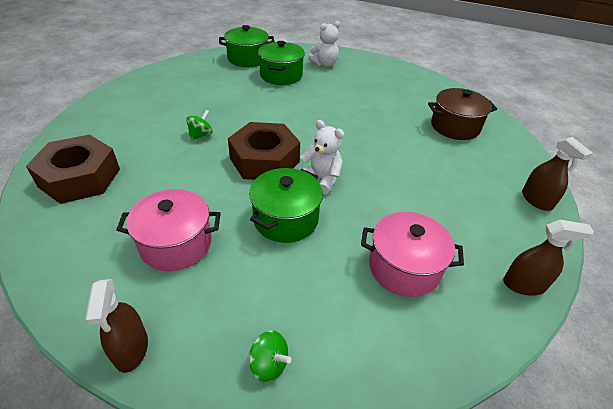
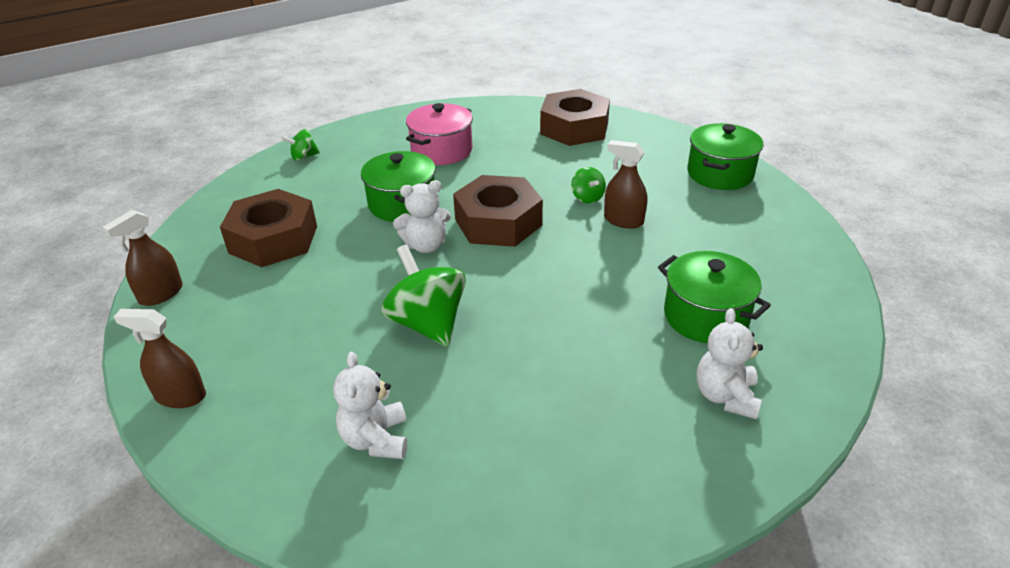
camera: 130 degrees right, 5 degrees down
(131, 349) = (379, 122): brown spray bottle -> brown spray bottle (623, 221)
(247, 59) = (798, 303): green pot -> green pot (720, 174)
(381, 145) = (427, 323): none -> green spinning top
(404, 267) = (273, 239): pink pot -> brown nut
(455, 127) = (376, 439): brown pot -> white teddy bear

